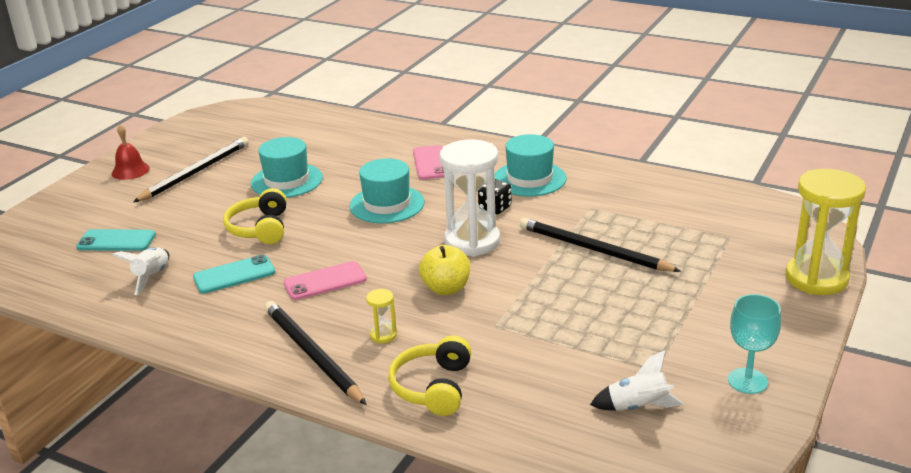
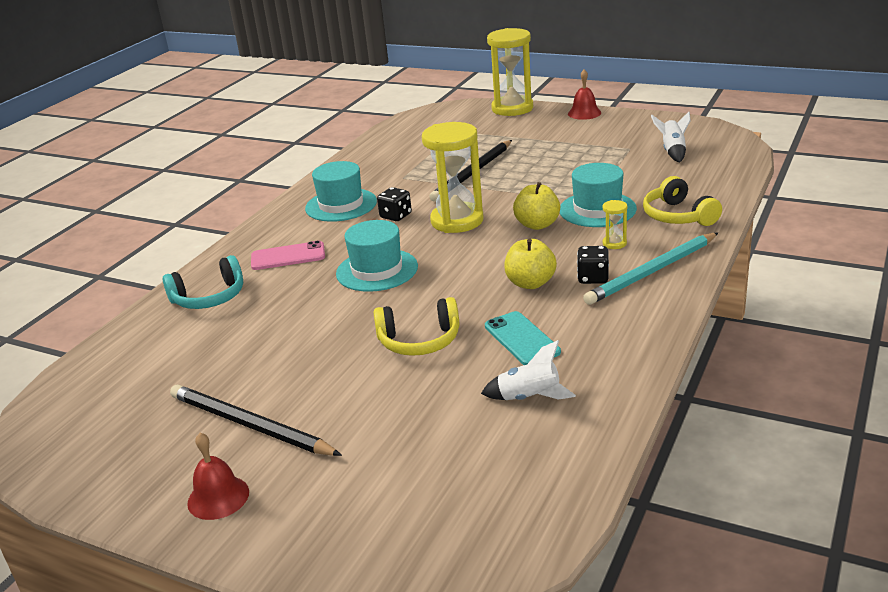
camera: 90 degrees left, 0 degrees up
(116, 241) = (441, 452): turquoise phone -> none
(287, 181) = (301, 342): turquoise hat -> turquoise hat (597, 209)
(312, 354) = (652, 272): black pencil -> turquoise pencil
(317, 317) = (593, 278): none -> black dice
(325, 281) = (530, 283): pink phone -> yellow apple
(375, 139) = (209, 297): none -> turquoise headphones
(433, 387) = (678, 216): yellow headphones -> yellow headphones turned 60 degrees clockwise
(472, 241) = (457, 221): white hourglass -> yellow hourglass
(747, 381) = (633, 125): turquoise goblet -> none
(799, 339) = (584, 113): none -> red bell

